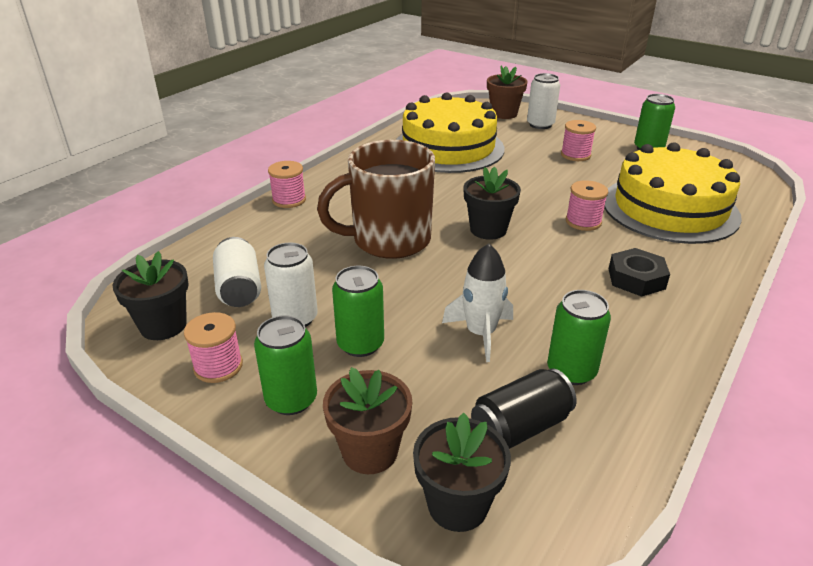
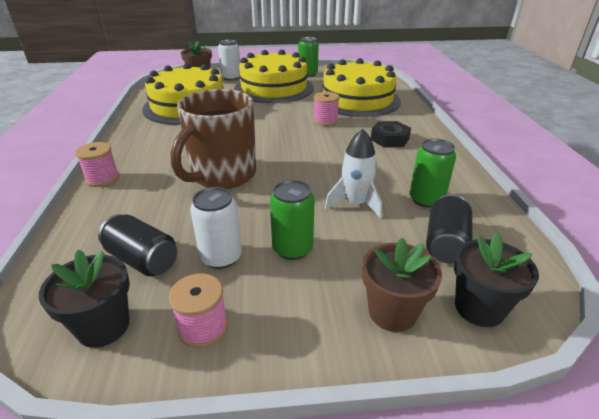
camera: 40 degrees left, 0 degrees up
(239, 288) = (142, 260): white can -> black can
(291, 399) = (295, 314): green can -> none
(488, 230) = (279, 144): black flower pot -> none
(575, 155) = (274, 88): pink spool -> yellow cake

